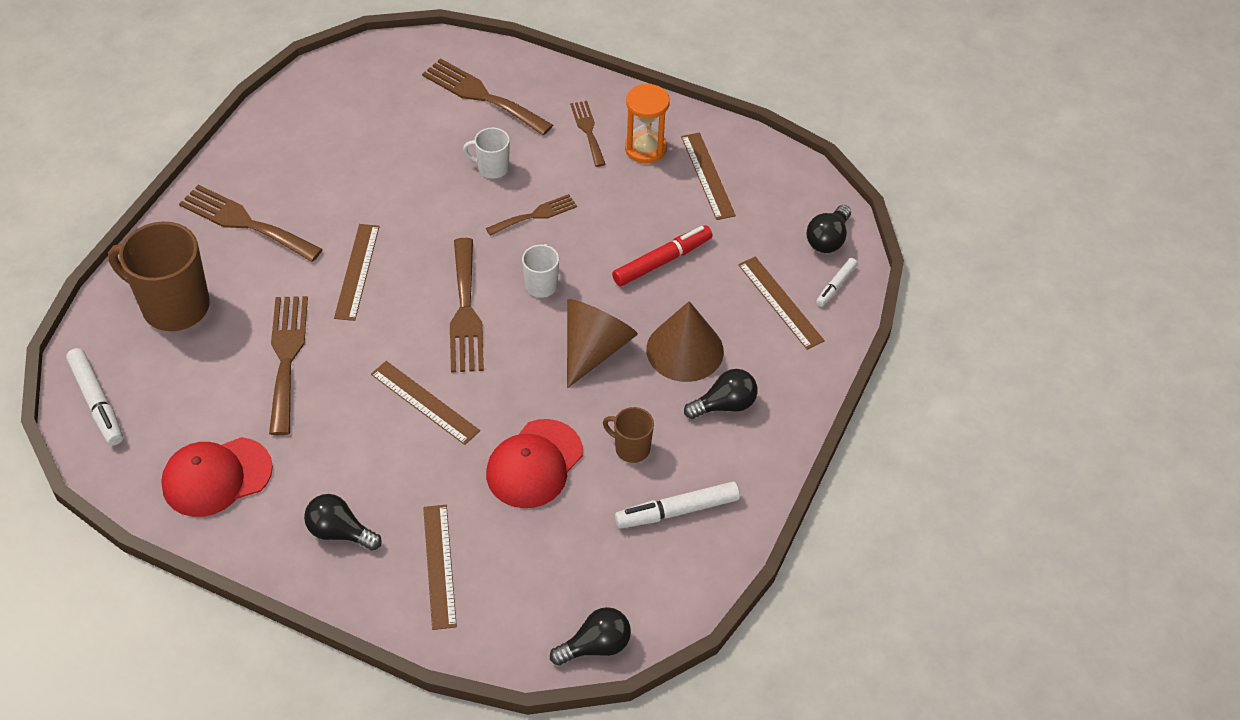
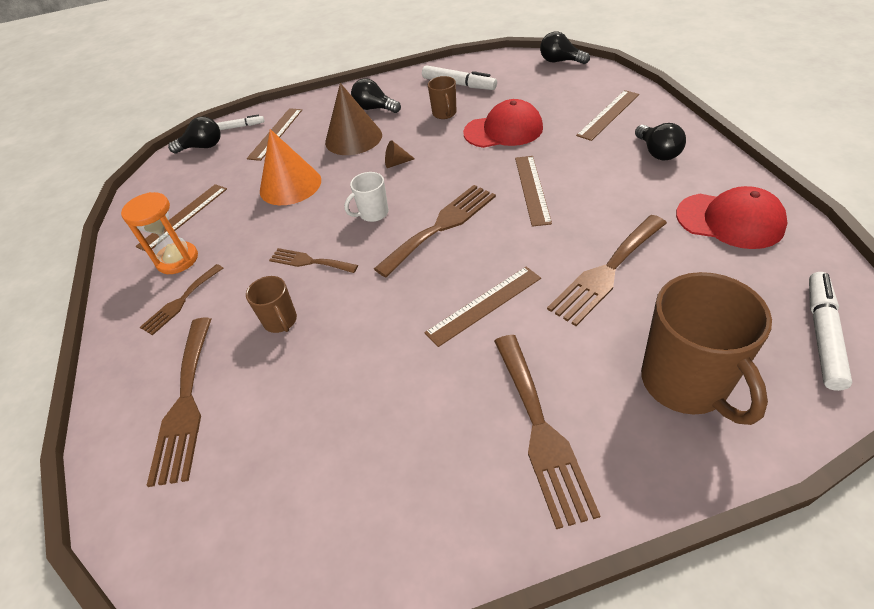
camera: 125 degrees left, 5 degrees down
(492, 168) = (281, 321): white mug -> brown mug
(594, 349) = (396, 163): brown cone -> brown cone, size x0.44
(662, 261) = (290, 185): red marker -> orange cone

